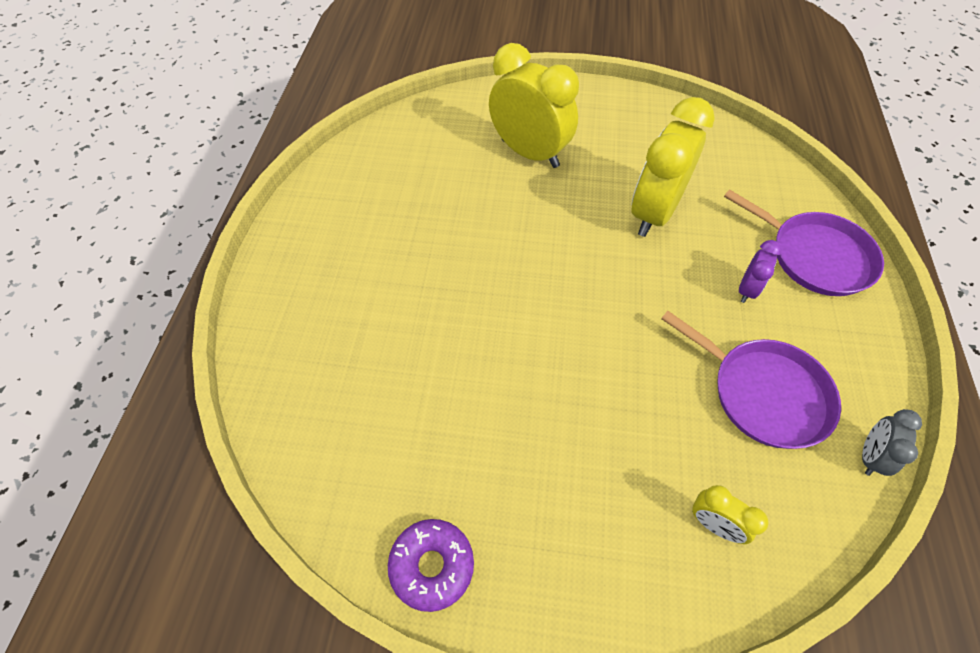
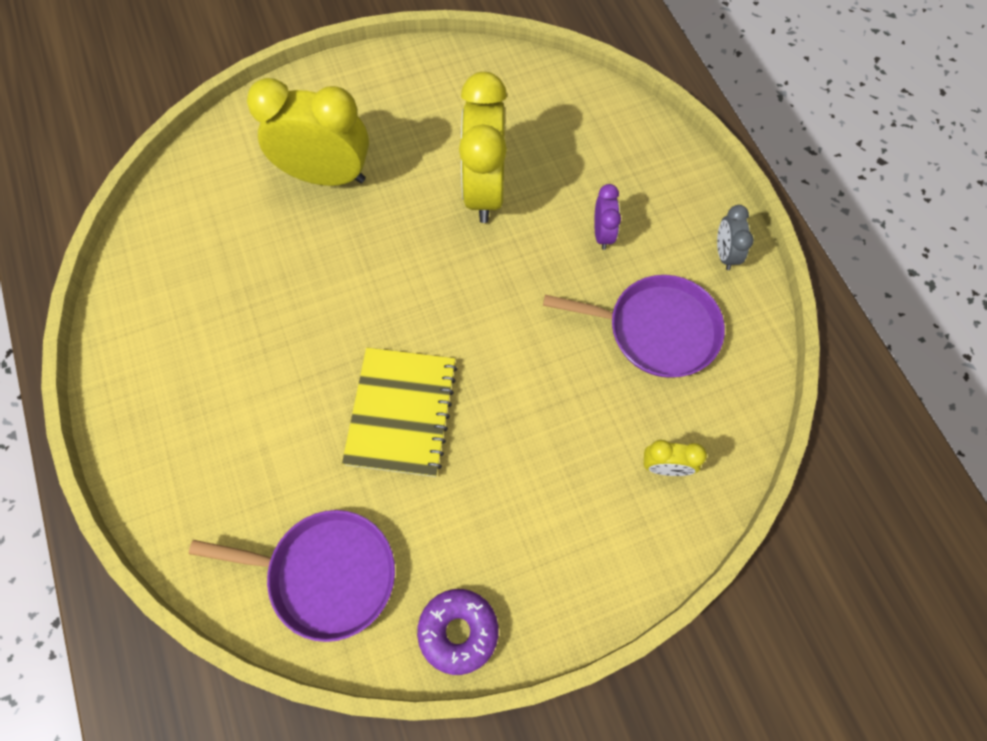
camera: 30 degrees left, 10 degrees up
(489, 350) = (401, 412): none -> yellow notebook
(814, 256) = (646, 170): purple pan -> purple pan (326, 574)
(869, 456) = (758, 343): grey clock -> grey clock (725, 254)

